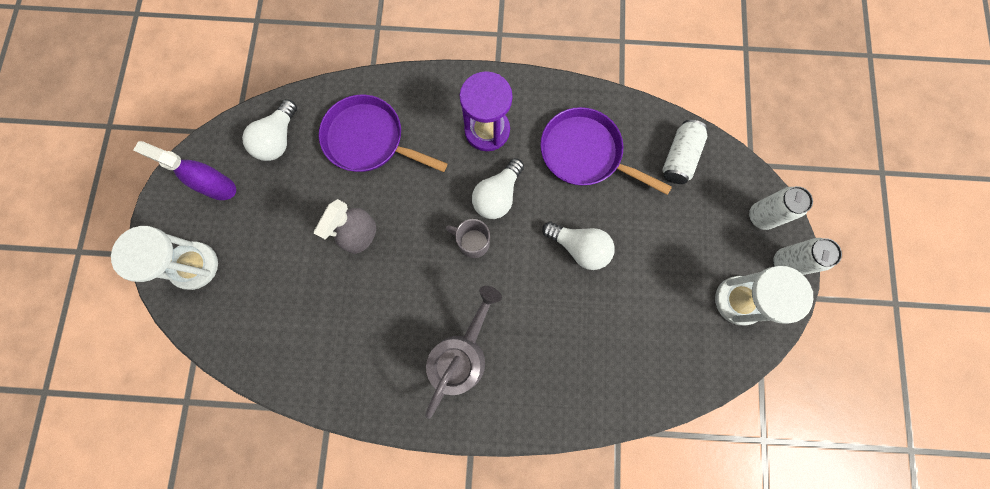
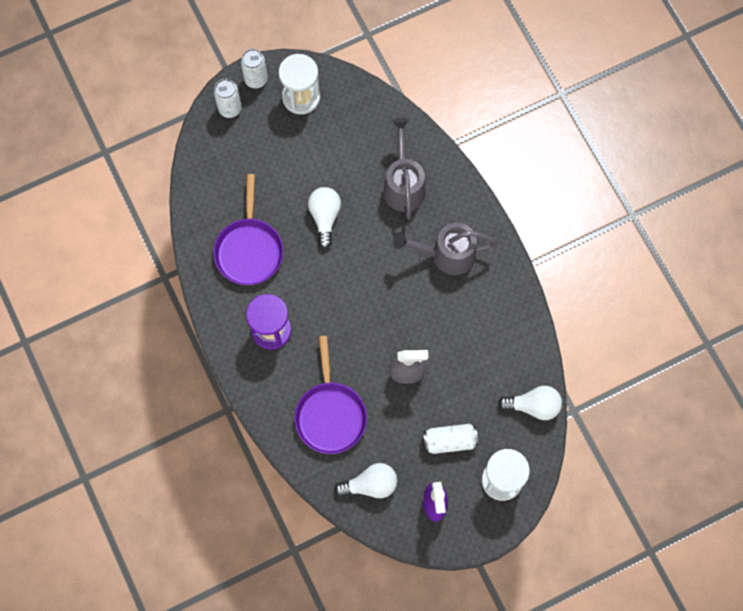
camera: 120 degrees left, 5 degrees down
(472, 242) = (364, 292): grey mug -> none
(497, 196) = (319, 294): white light bulb -> white light bulb (533, 406)
(572, 355) = (403, 184): none -> grey watering can
(679, 157) = (214, 182): white can -> white can (450, 441)

